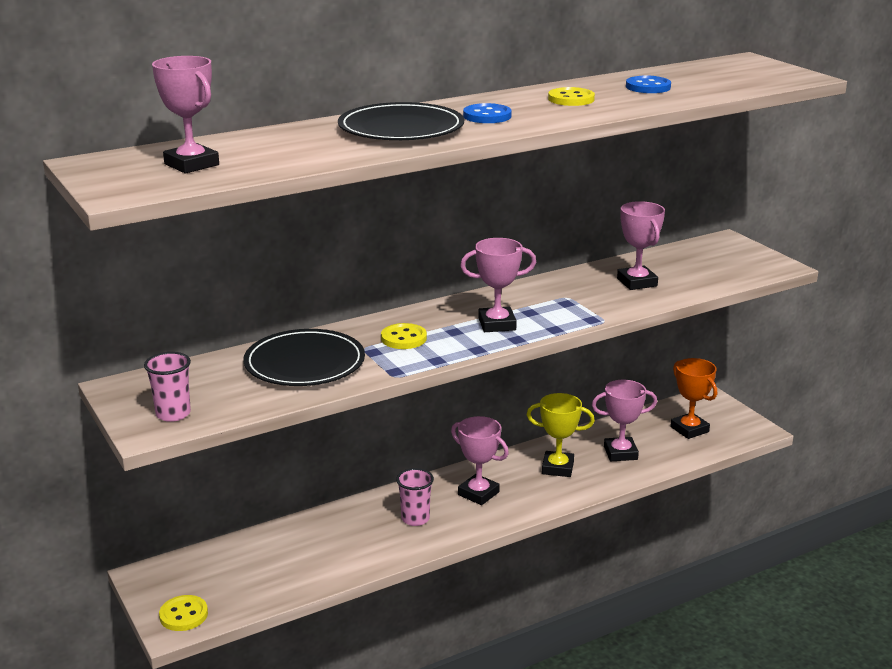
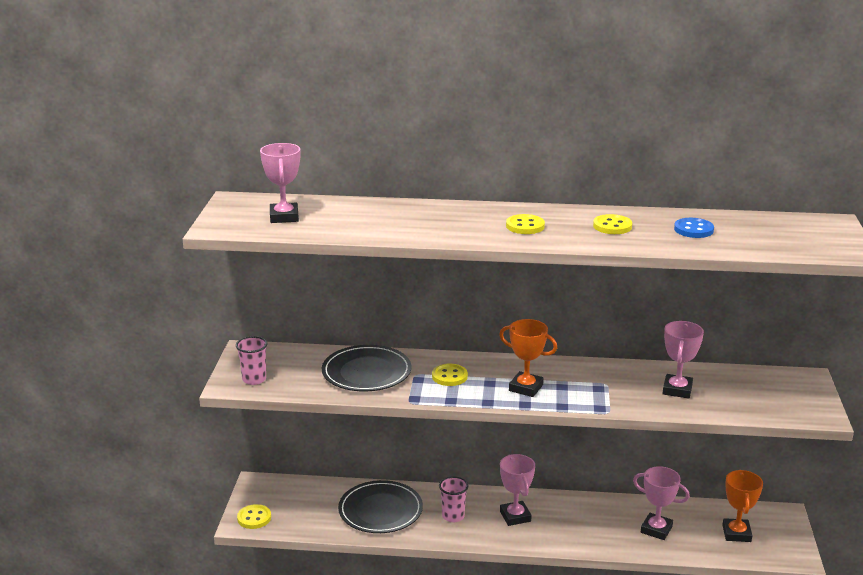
camera: 35 degrees right, 0 degrees up
(401, 128) = (450, 222): black plate -> black plate (380, 510)
(487, 116) = (525, 226): blue button -> yellow button
(497, 324) = (526, 388): pink trophy -> orange trophy
(557, 468) = (594, 521): yellow trophy -> none

